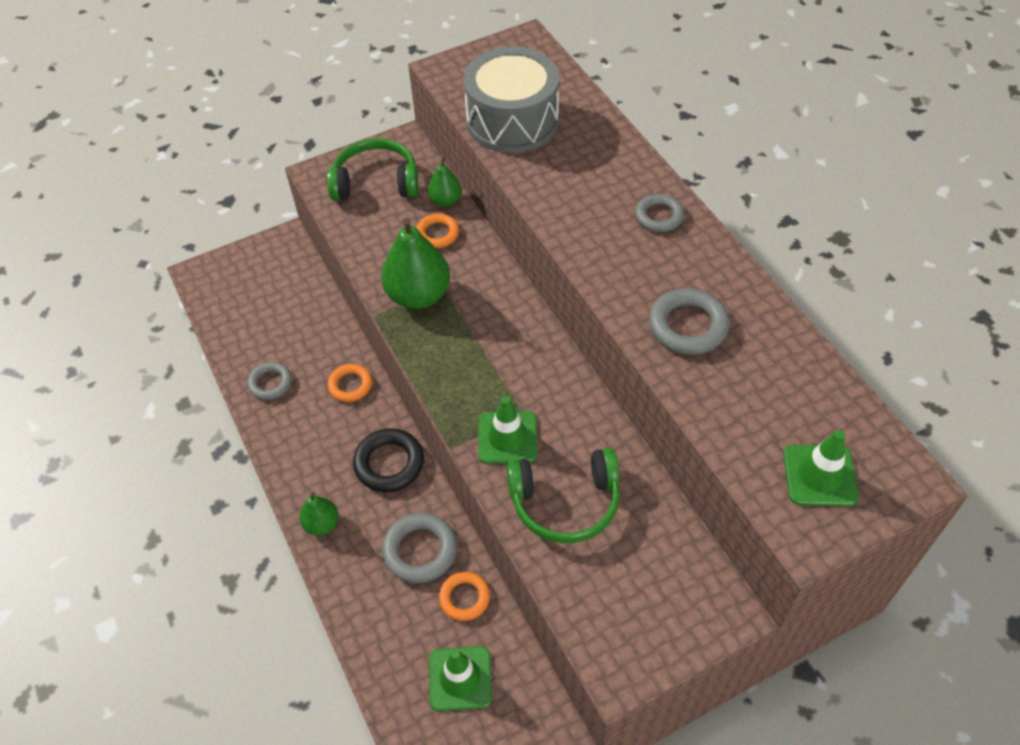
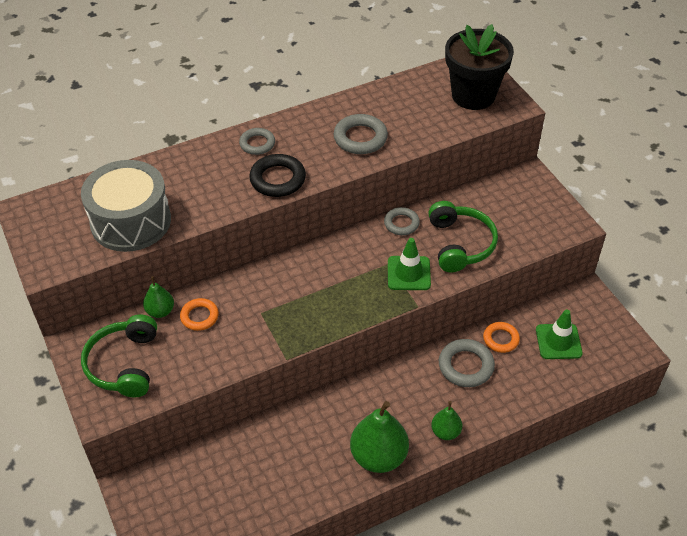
camera: 90 degrees left, 5 degrees down
(270, 383) = (305, 483): grey ring -> grey ring (401, 223)
(350, 385) = (312, 419): orange ring -> none
(389, 463) = (391, 388): black ring -> black ring (277, 179)
(418, 295) = (267, 328): green pear -> green pear (378, 456)
(820, 475) = (473, 95): green traffic cone -> black flower pot

